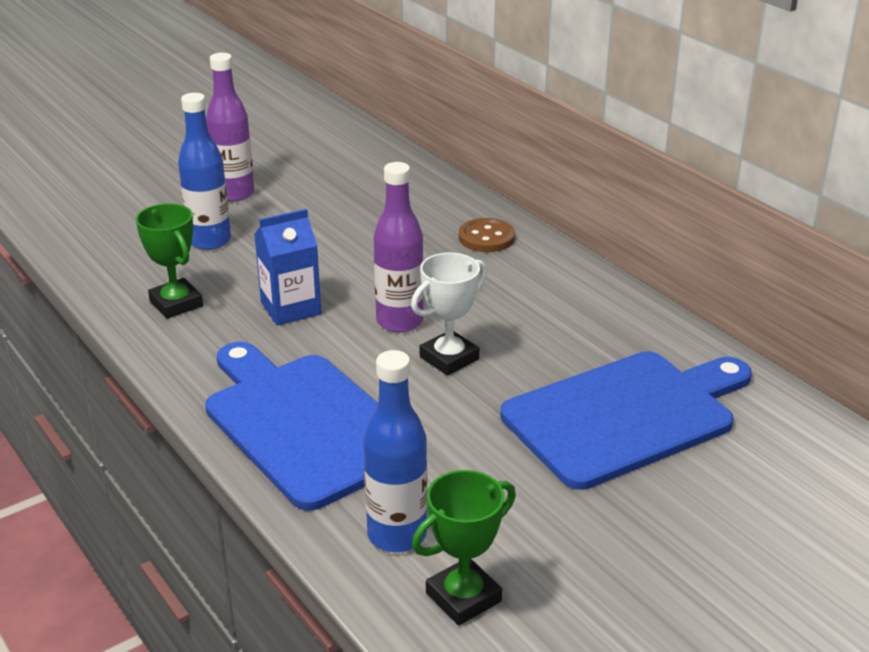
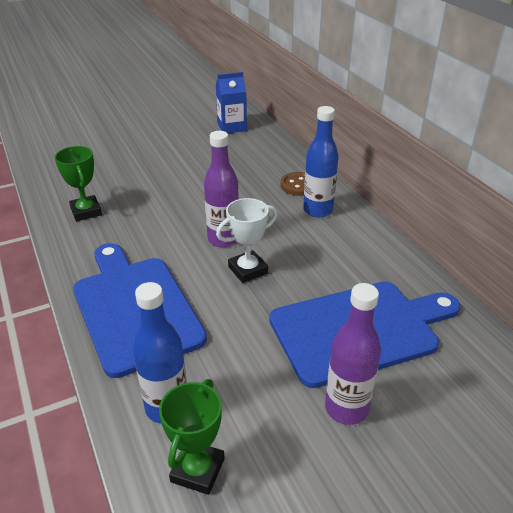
camera: 10 degrees right, 5 degrees up
(210, 241) = (123, 171): blue bottle -> blue bottle (318, 210)
(234, 193) = (150, 142): purple bottle -> purple bottle (346, 408)
(291, 308) = (156, 222): blue carton -> blue carton (231, 127)
(463, 597) = (197, 470): green trophy -> green trophy turned 45 degrees counterclockwise

